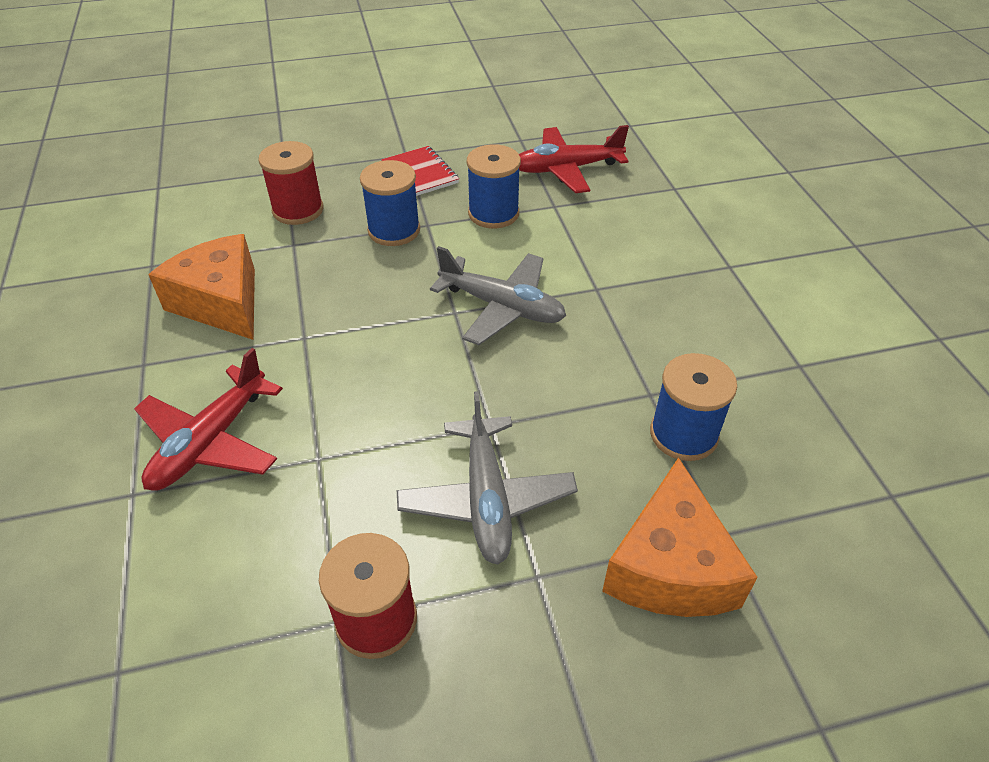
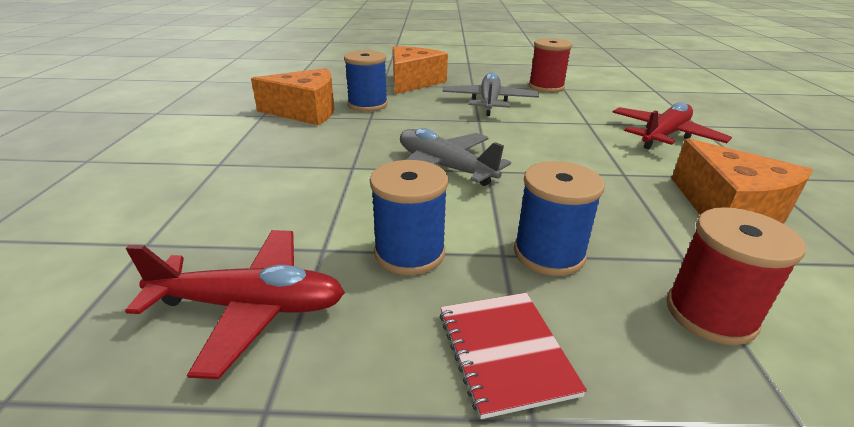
camera: 165 degrees left, 15 degrees down
(754, 389) = (306, 111): none -> orange cheese

